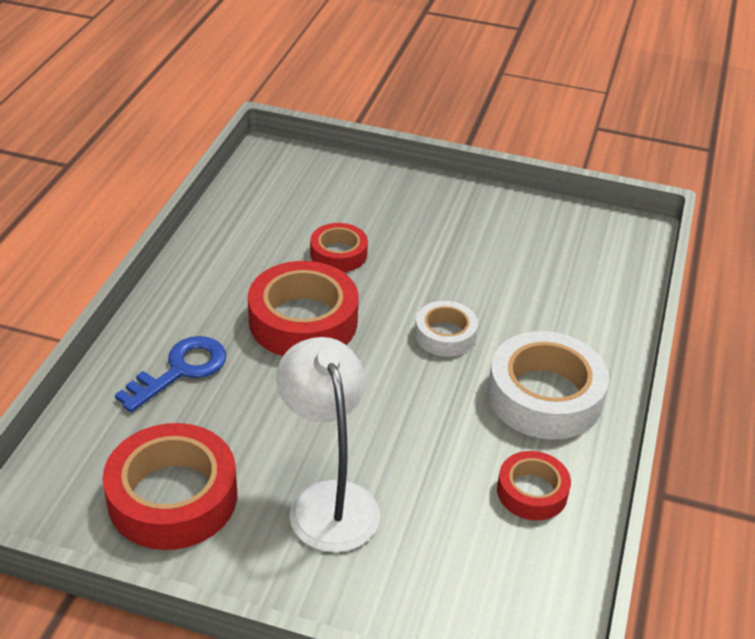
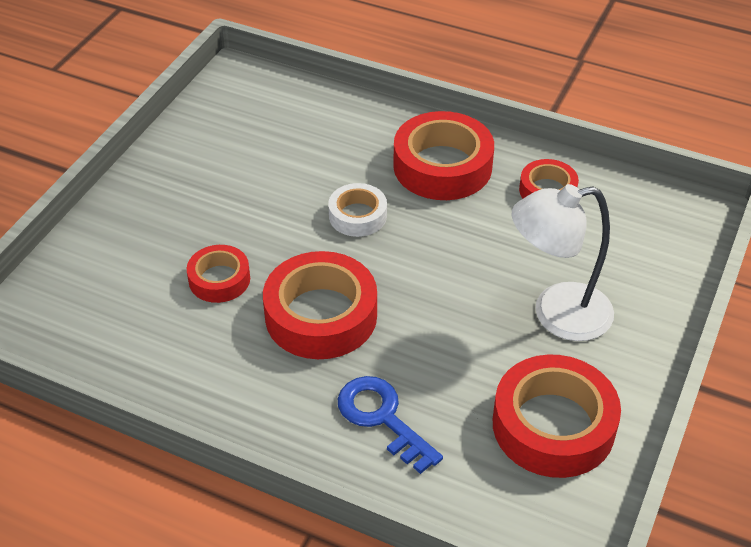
camera: 80 degrees left, 5 degrees up
(545, 396) = (442, 166): white tape -> red tape

